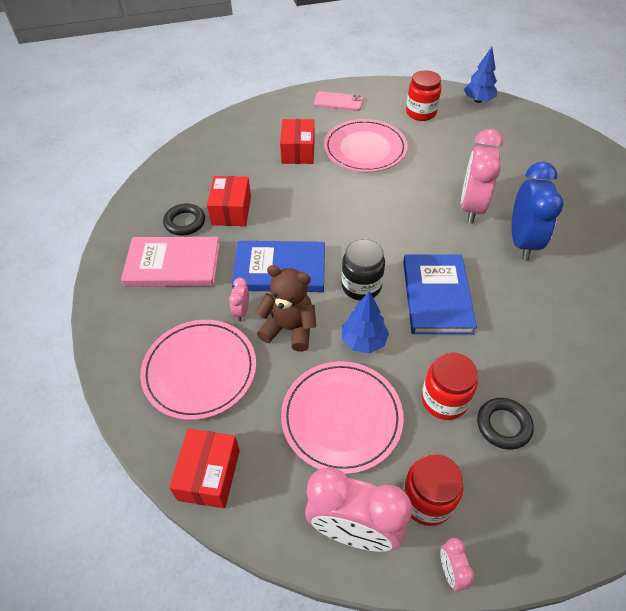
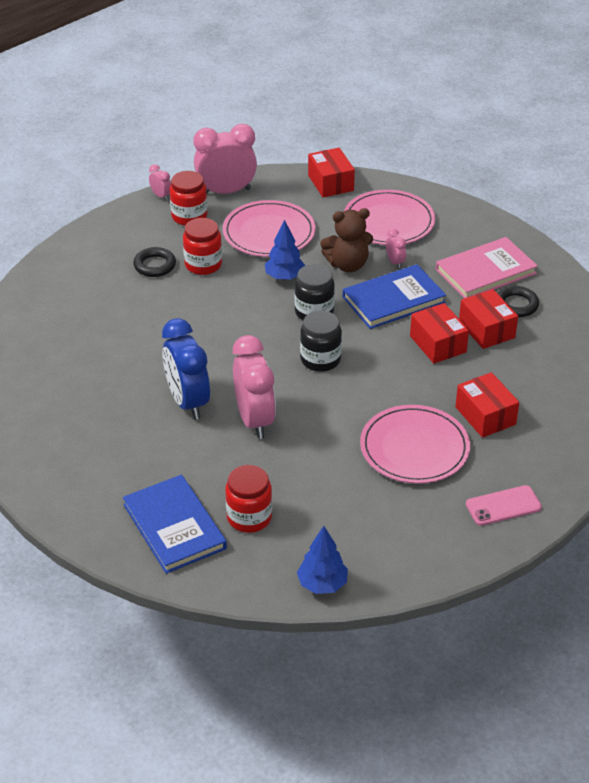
camera: 150 degrees right, 10 degrees down
(280, 214) = (438, 344): none -> red box
(387, 237) = (320, 359): none -> black jar
(421, 113) = (385, 530): red jar -> red jar (249, 517)
(437, 296) = (245, 327): blue book -> blue book (174, 527)

